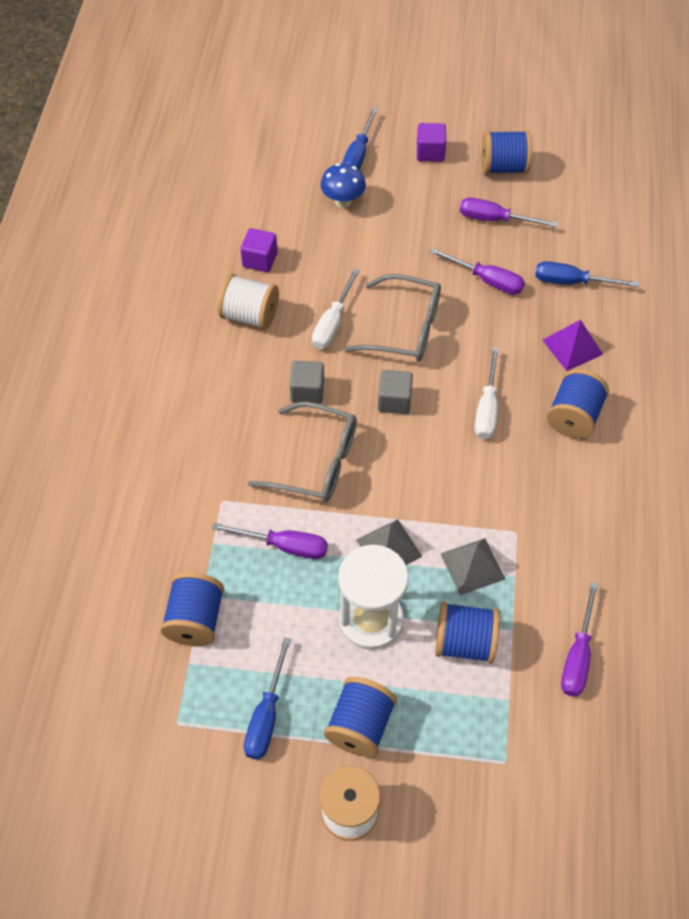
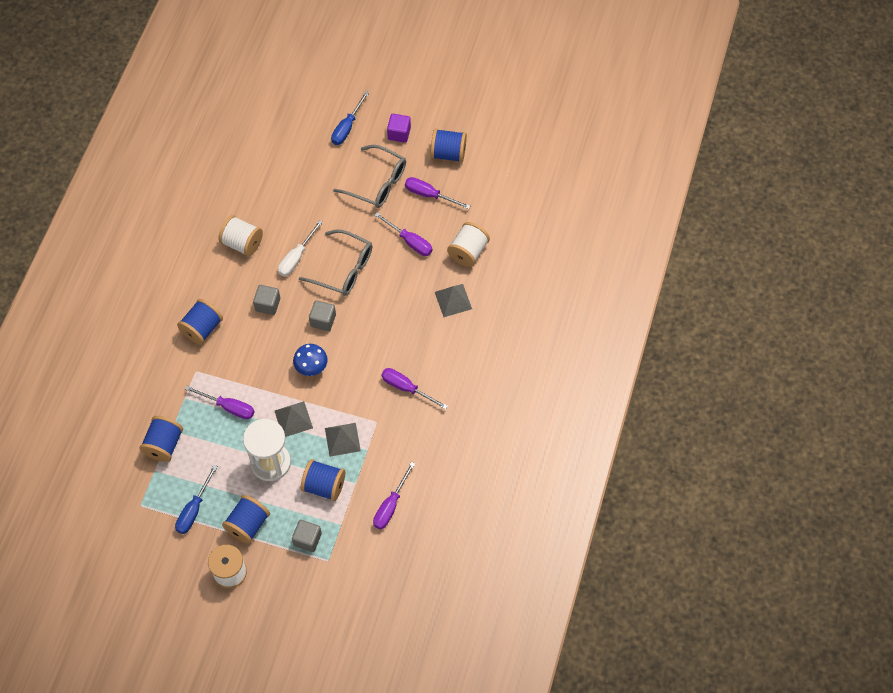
camera: 10 degrees right, 5 degrees up
(260, 260) = (258, 202): purple cube -> none
(316, 462) = (262, 355): grey glasses -> grey glasses (377, 183)
(343, 202) = (326, 164): blue mushroom -> blue mushroom (311, 368)
(462, 733) = (307, 539): none -> grey cube
(487, 408) = (382, 335): white screwdriver -> none
(545, 476) = (406, 388): none -> purple screwdriver
(571, 282) = (468, 252): blue screwdriver -> white spool
(572, 347) = (453, 300): purple pyramid -> grey pyramid
(573, 417) = (438, 350): blue spool -> blue spool (202, 328)

